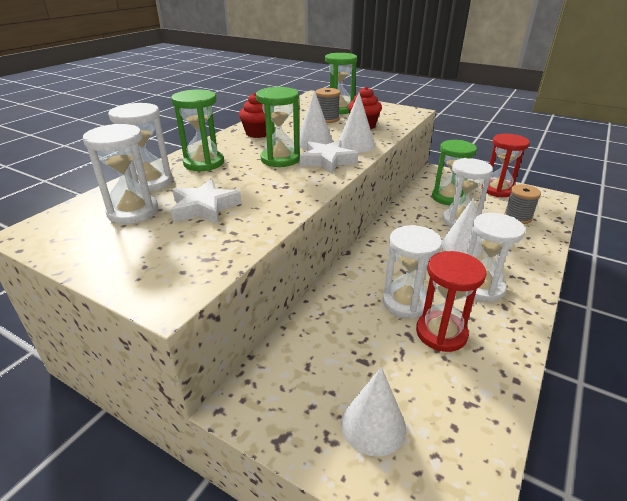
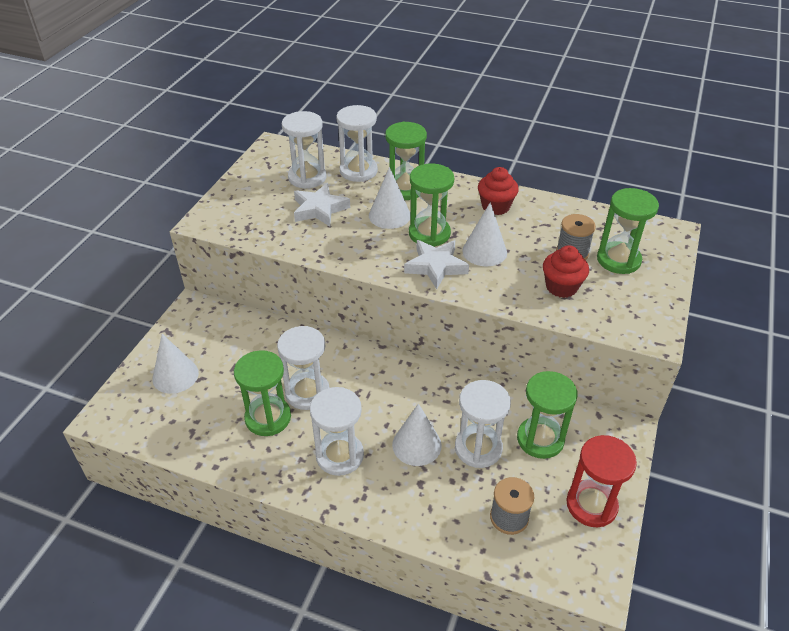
camera: 80 degrees right, 10 degrees up
(356, 145) = (490, 284): white cone -> white cone (389, 215)
(441, 333) = (268, 418): red hourglass -> green hourglass

